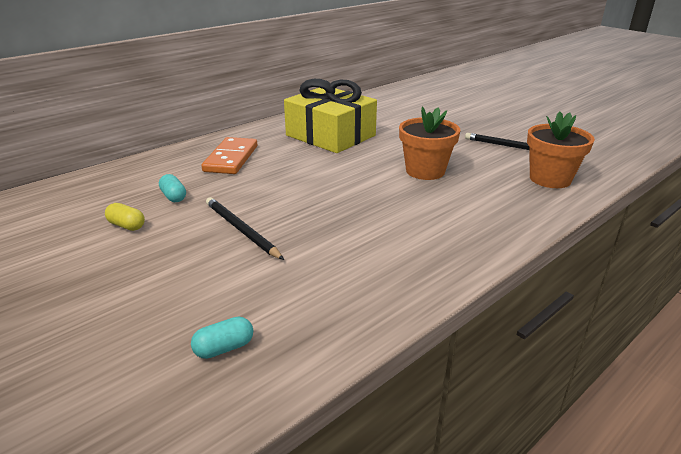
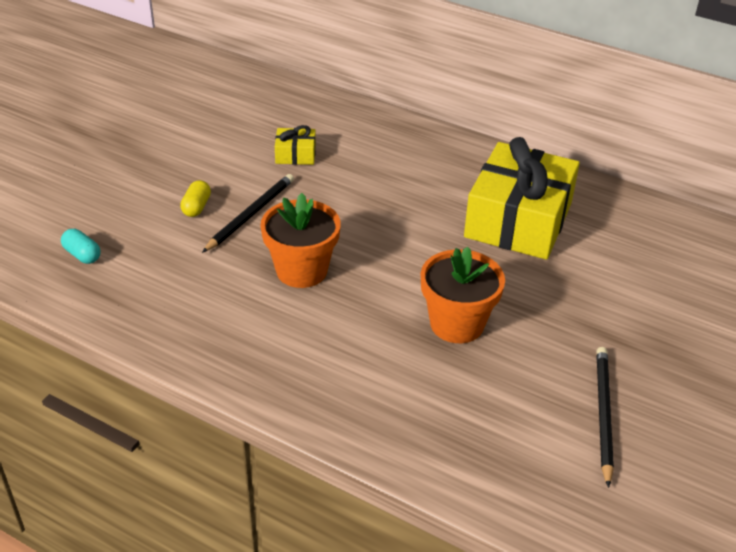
camera: 70 degrees right, 10 degrees up
(126, 226) = (232, 148): yellow capsule -> yellow capsule (196, 207)
(174, 196) = (295, 154): turquoise capsule -> yellow gift
(231, 158) = (400, 163): orange domino -> none
(550, 179) = (504, 457): orange flower pot -> orange flower pot (301, 270)

